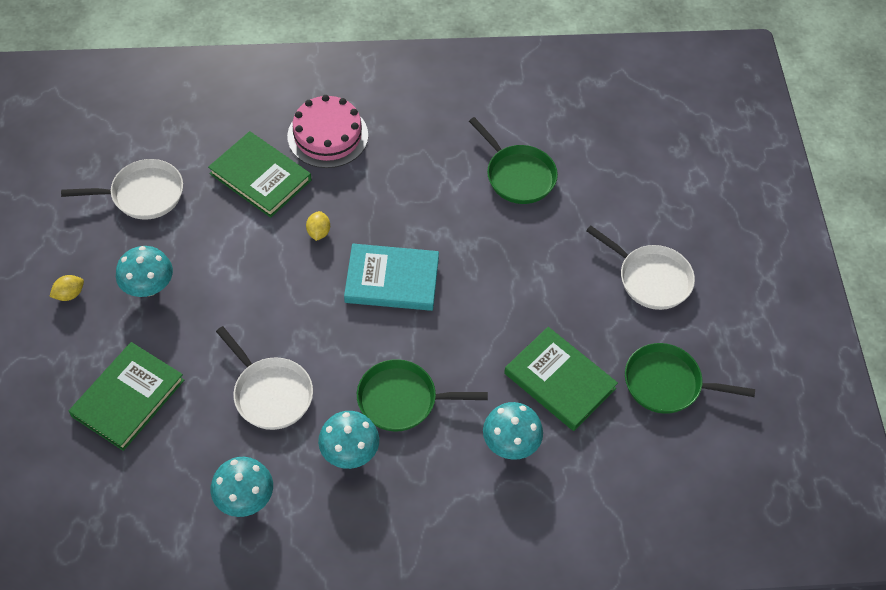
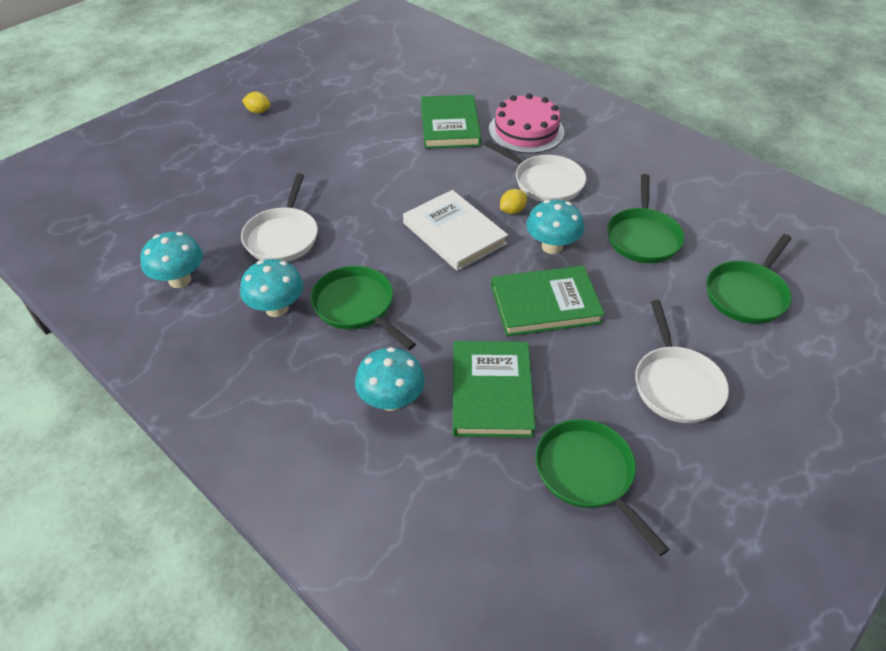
camera: 50 degrees right, 10 degrees down
(128, 398) = (207, 179): green book -> green book (545, 304)
(143, 194) = (368, 92): white pan -> white pan (545, 182)
(149, 287) = (302, 135): turquoise mushroom -> turquoise mushroom (552, 246)
(318, 232) = (444, 175): yellow lemon -> yellow lemon (512, 211)
(392, 280) = (454, 233): turquoise book -> white book
(623, 172) = (747, 294): none -> green pan

